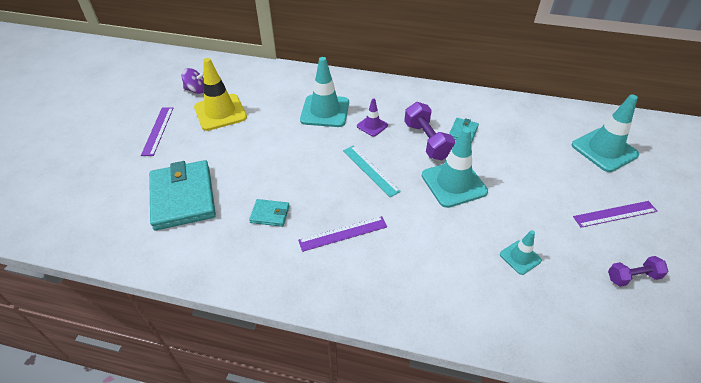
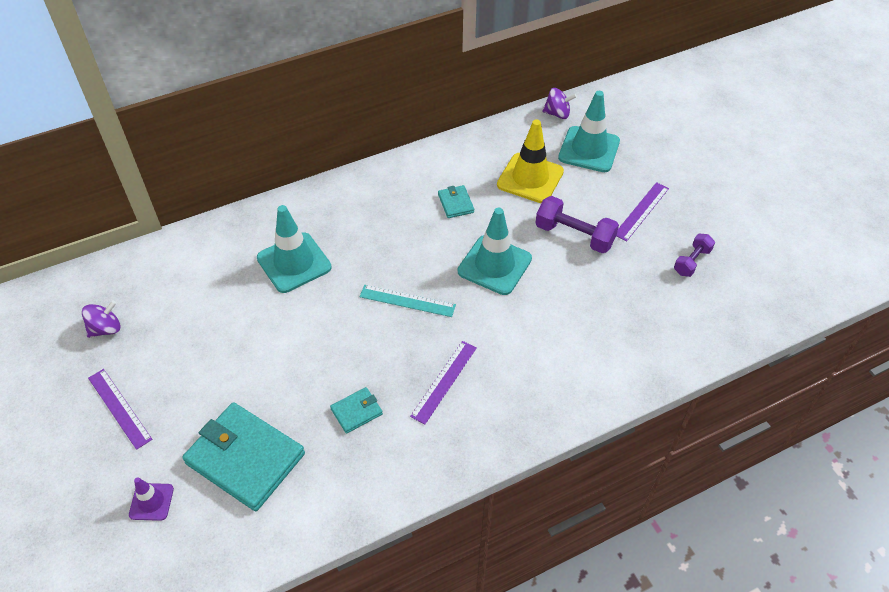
camera: 40 degrees left, 5 degrees up
(220, 112) = (172, 338): yellow traffic cone -> yellow traffic cone (530, 178)
(372, 126) = (361, 250): purple traffic cone -> purple traffic cone (151, 502)
(426, 141) = (431, 234): purple dumbbell -> purple dumbbell (574, 235)
(520, 257) = (604, 300): turquoise traffic cone -> none
(598, 116) = (557, 114): none -> purple spinning top

